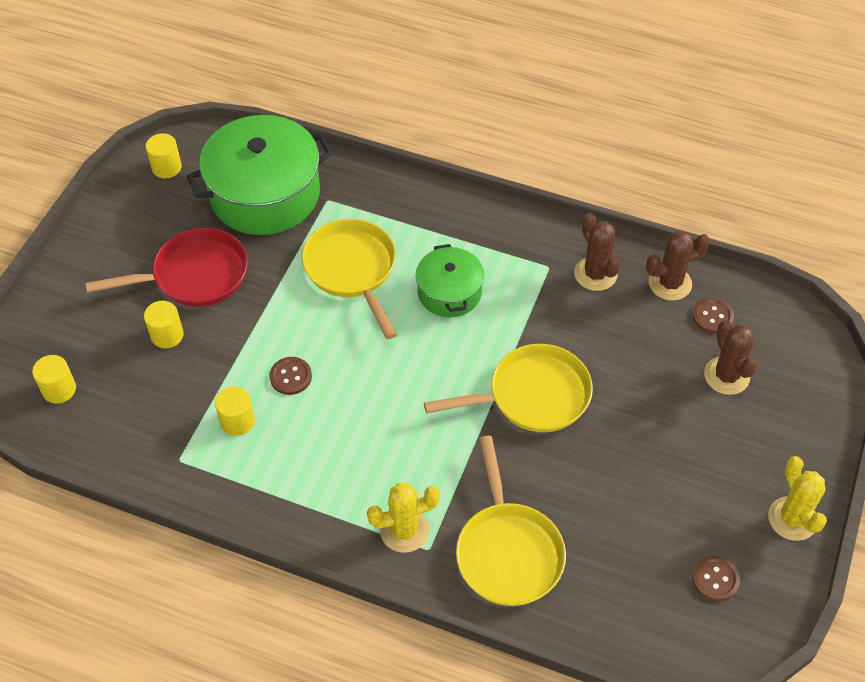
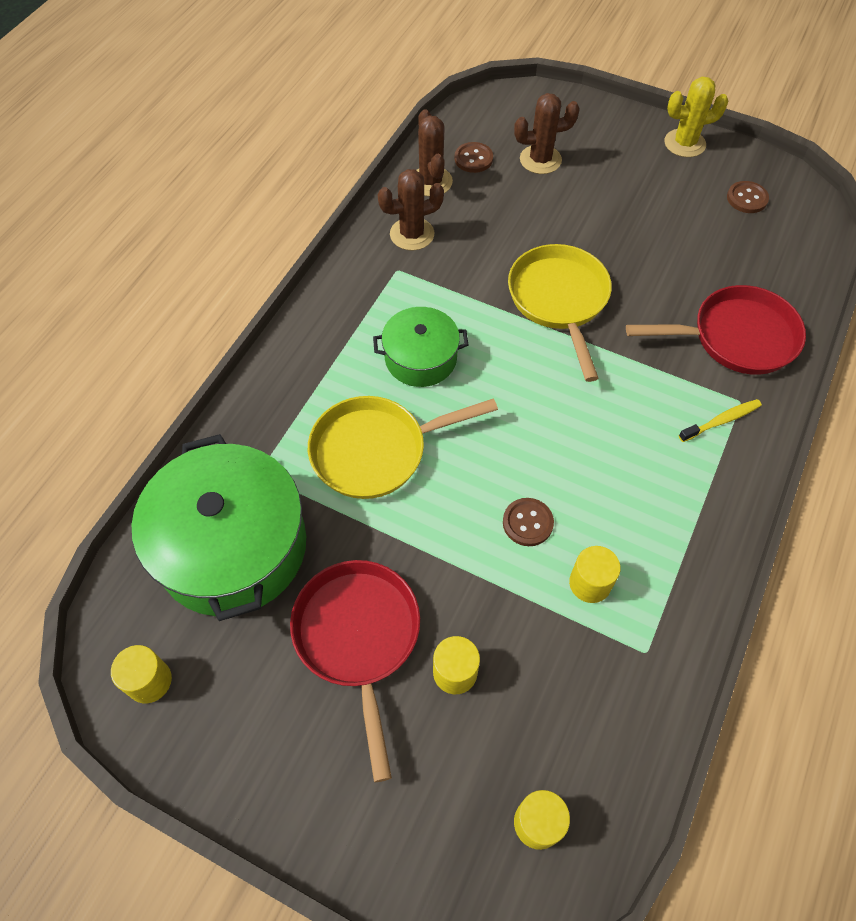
camera: 85 degrees left, 5 degrees up
(404, 530) = (721, 421): yellow cactus -> yellow toothbrush
(508, 551) = (736, 337): yellow pan -> red pan

